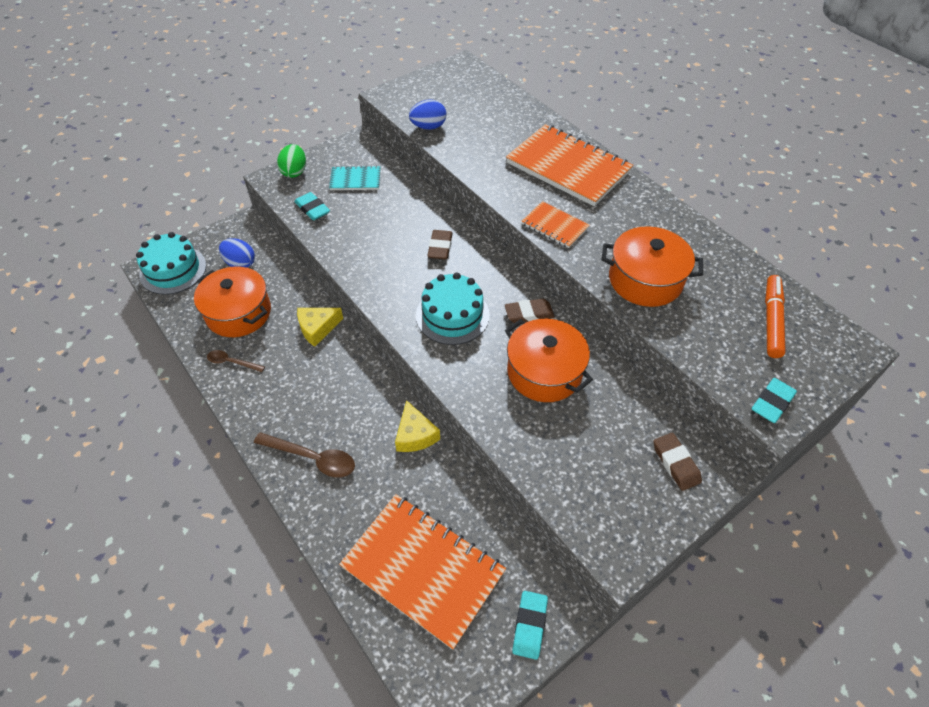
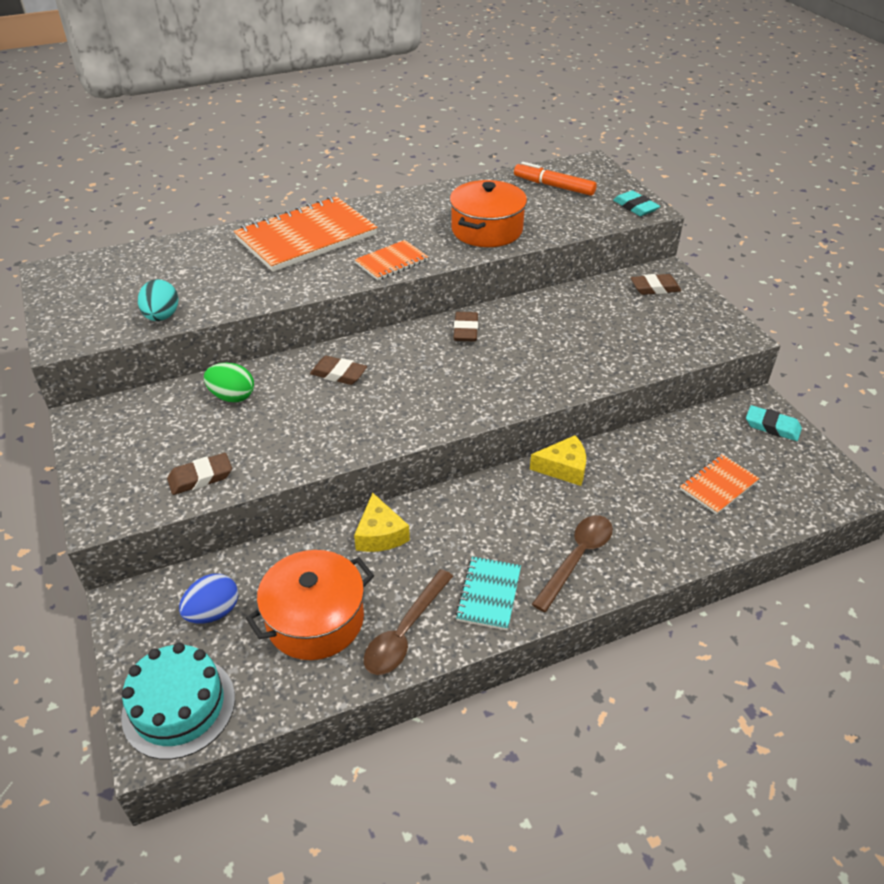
camera: 75 degrees left, 10 degrees down
(232, 362) = (405, 632): brown spoon -> brown spoon, size x1.65
(294, 172) = (104, 489): green egg -> green egg (232, 396)
(312, 209) = (200, 477): turquoise eraser -> brown eraser
(355, 180) = (167, 429): turquoise notebook -> turquoise notebook (489, 594)
(423, 569) = (718, 485): orange notebook -> orange notebook, size x0.50
(428, 127) = (162, 317): blue egg -> turquoise egg
(452, 315) = (447, 381): turquoise cake -> none
(544, 372) = (542, 335): orange pot -> none

